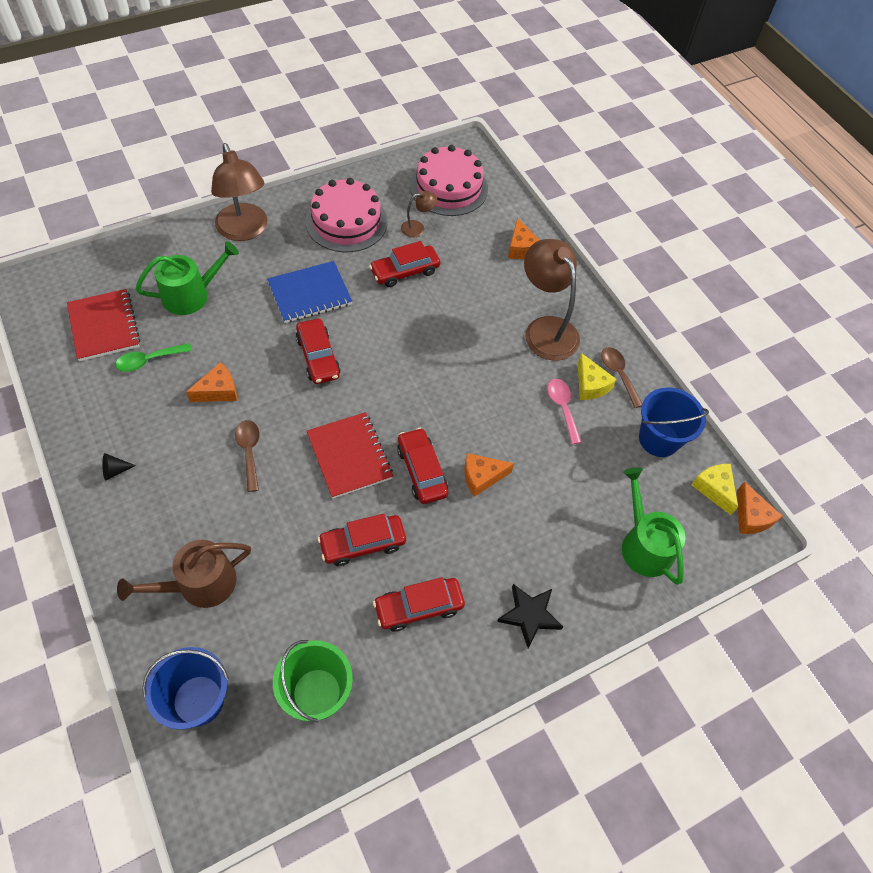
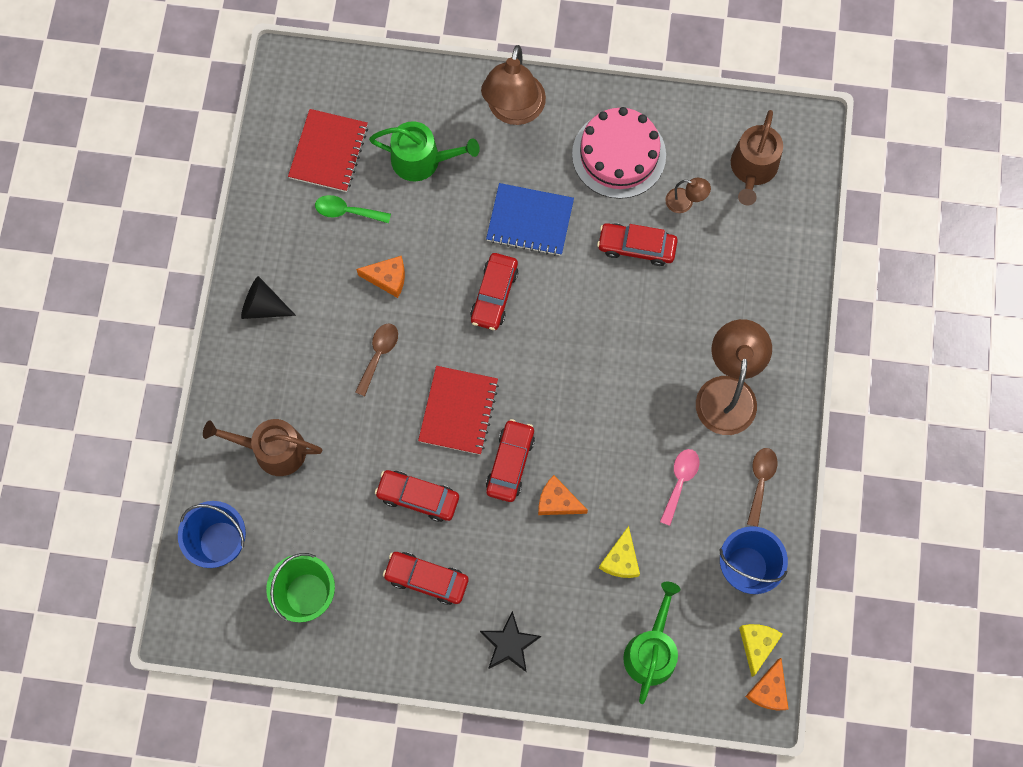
camera: 40 degrees right, 15 degrees up
(115, 471) = (263, 306): black cone -> black cone, size x1.74
(448, 187) = (752, 169): pink cake -> brown watering can
(521, 248) = (773, 286): orange cheese -> none
(590, 385) = (724, 475): yellow cheese -> yellow cheese (620, 559)

